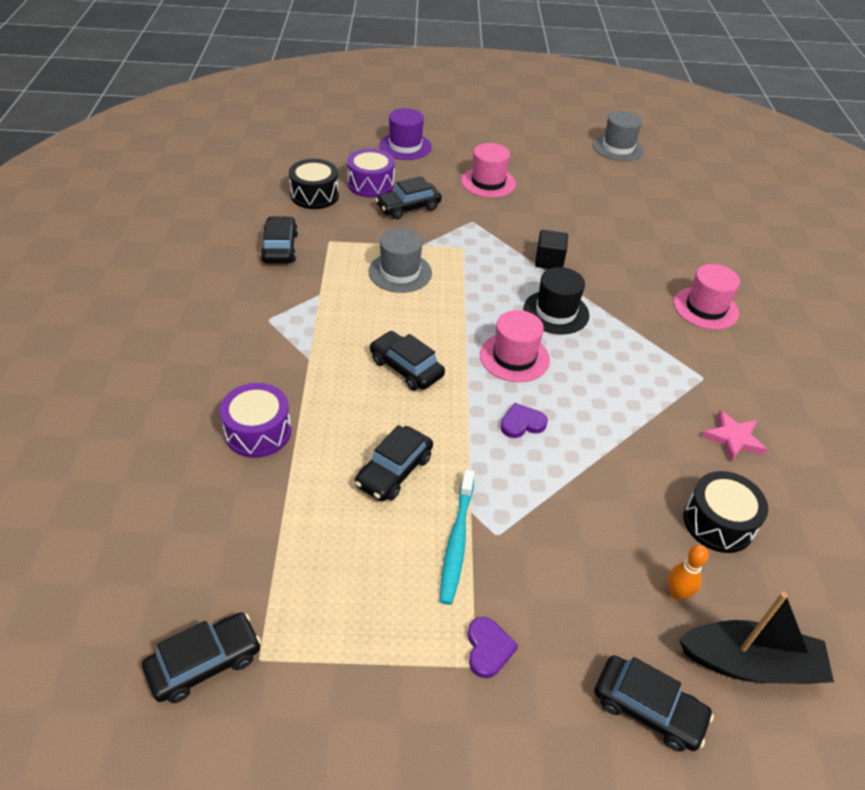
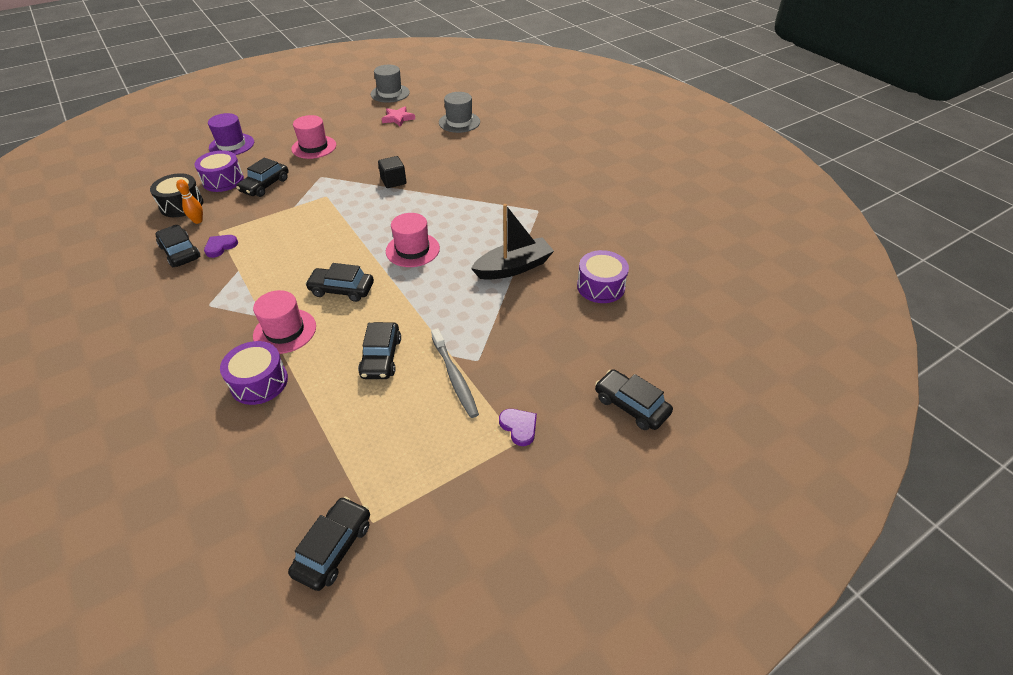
camera: 30 degrees left, 0 degrees up
(400, 272) = (291, 230): grey hat -> grey hat (459, 122)
(457, 541) = (454, 377): turquoise toothbrush -> grey toothbrush
(522, 423) = (446, 287): purple heart -> purple heart (220, 247)
(556, 312) = (420, 211): black hat -> none
(648, 708) = (631, 405): black car -> black car turned 135 degrees counterclockwise
(677, 593) = (604, 336): orange bowling pin -> orange bowling pin (198, 221)
(705, 308) = (512, 170): pink hat -> pink hat (285, 331)
(718, 522) = (600, 286): black drum -> purple drum
(733, 439) = (578, 237): pink star -> pink star (398, 118)
(750, 664) = (667, 351): black boat -> black boat (514, 267)

